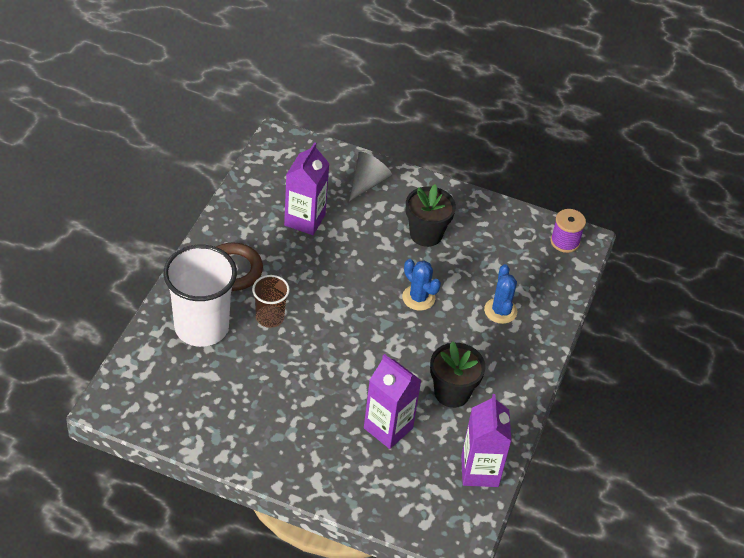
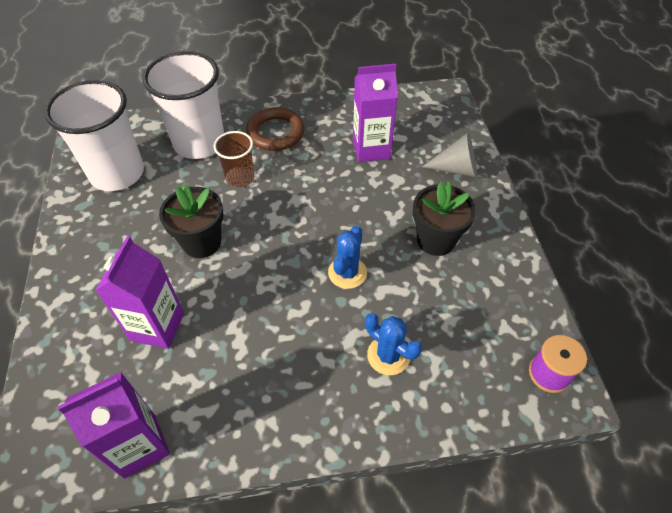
camera: 65 degrees right, 5 degrees up
(194, 399) = (117, 173): none -> white cup
(452, 392) = (239, 363): black flower pot -> black flower pot (201, 242)
(500, 311) = (388, 355): blue cactus -> blue cactus turned 75 degrees clockwise

